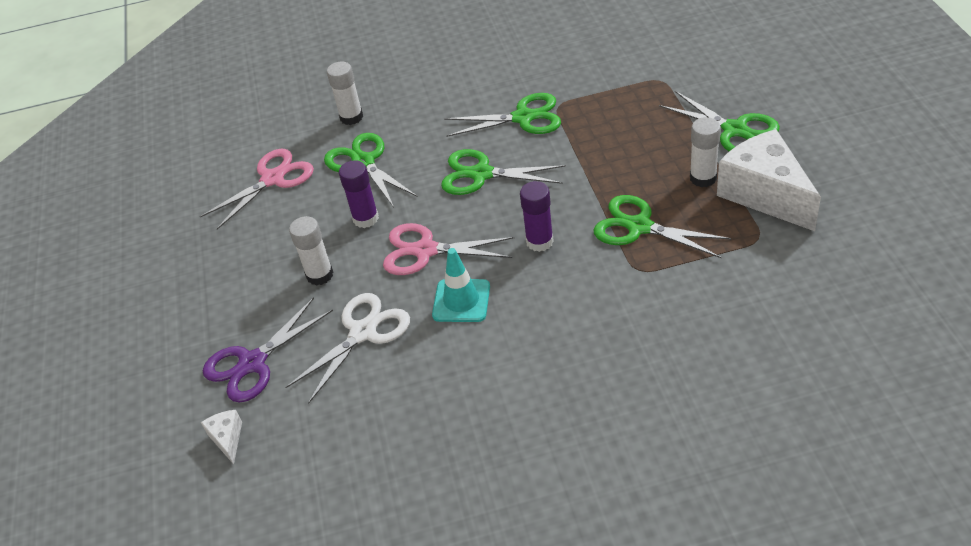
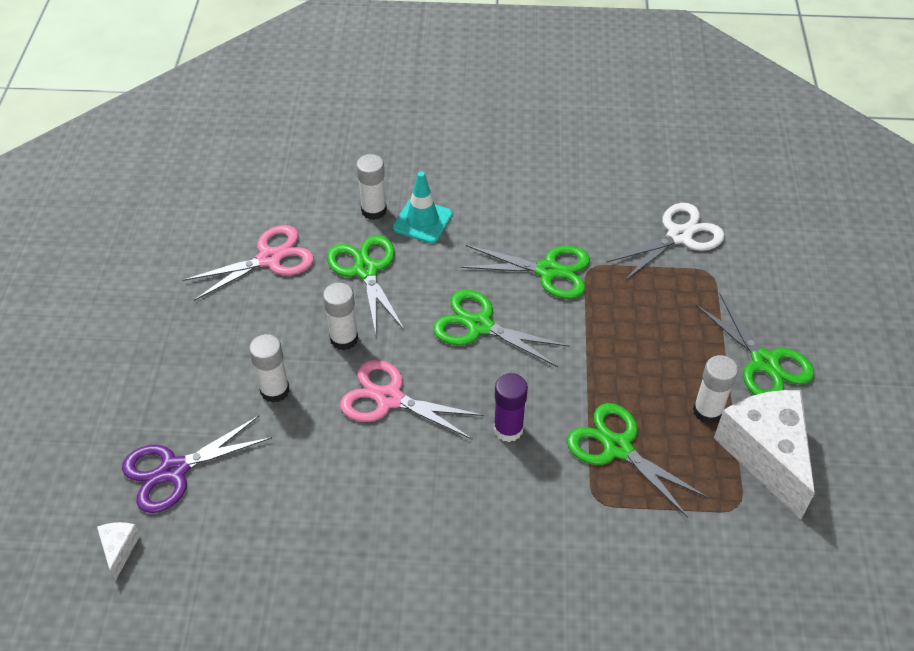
camera: 10 degrees right, 5 degrees up
(363, 332) = (292, 474): white scissors -> white scissors (679, 236)
(365, 218) = (344, 339): purple glue stick -> white glue stick
(461, 301) = (403, 472): turquoise traffic cone -> turquoise traffic cone (422, 221)

